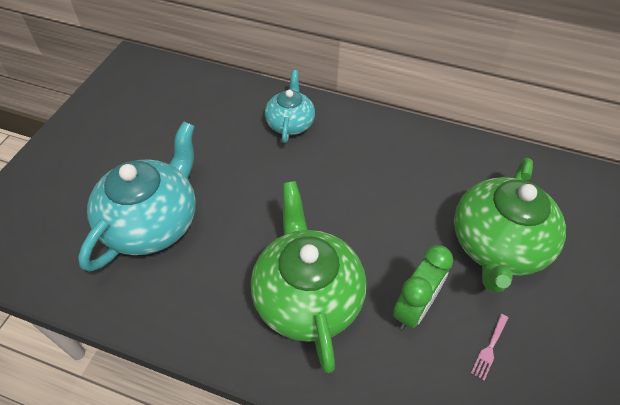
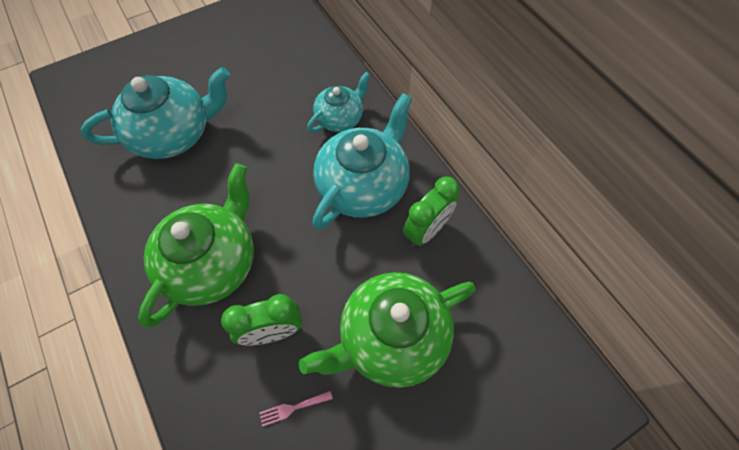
camera: 40 degrees right, 10 degrees up
(362, 158) = (363, 185): none -> turquoise teapot
(440, 160) = (426, 230): none -> green clock

